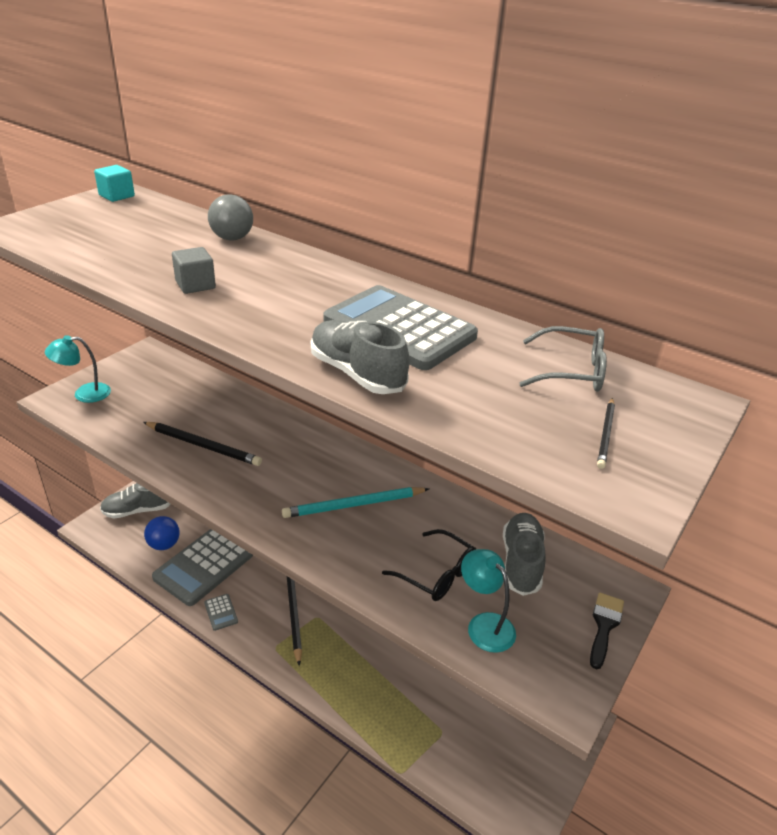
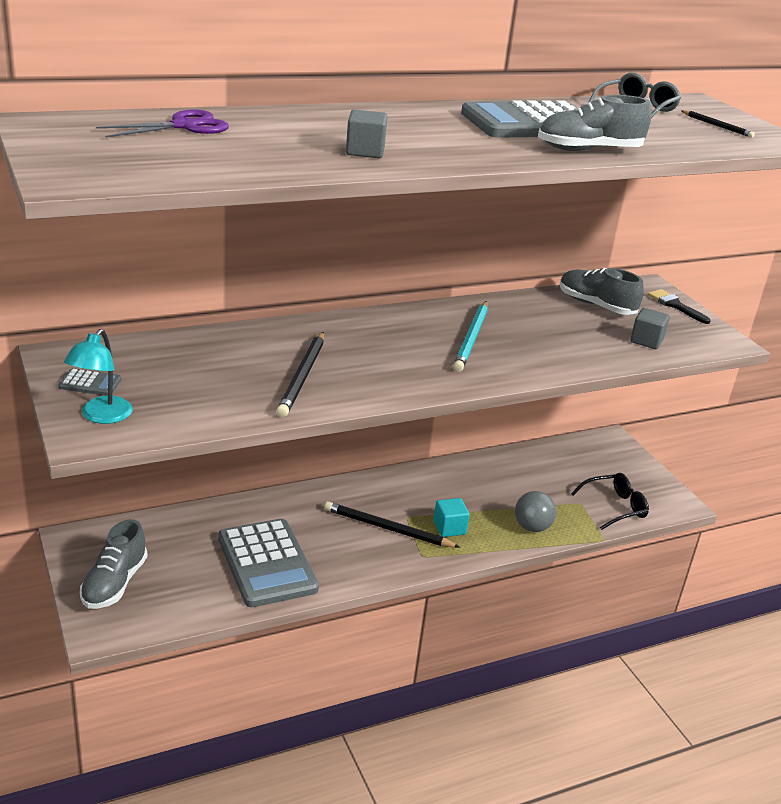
camera: 60 degrees left, 5 degrees down
(117, 196) = (51, 125): turquoise cube -> turquoise cube (449, 528)
(164, 545) = (201, 581): blue ball -> none
(168, 223) = (184, 126): none -> purple scissors
(203, 446) = (302, 376): black pencil -> black pencil turned 135 degrees clockwise
(221, 612) = (346, 574): grey calculator -> grey calculator (90, 383)
(232, 238) = (269, 118): grey ball -> grey ball (532, 527)
(437, 574) = (583, 337): black glasses -> black glasses (615, 507)
(484, 624) = (646, 341): turquoise lamp -> grey cube

